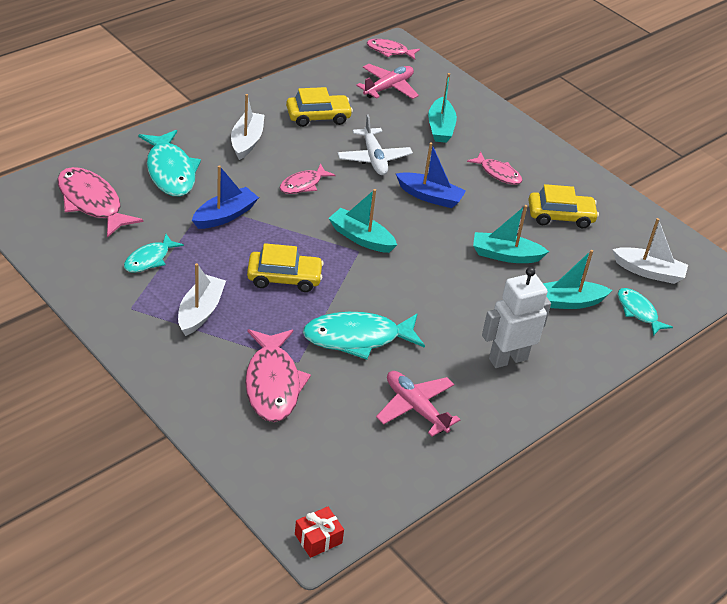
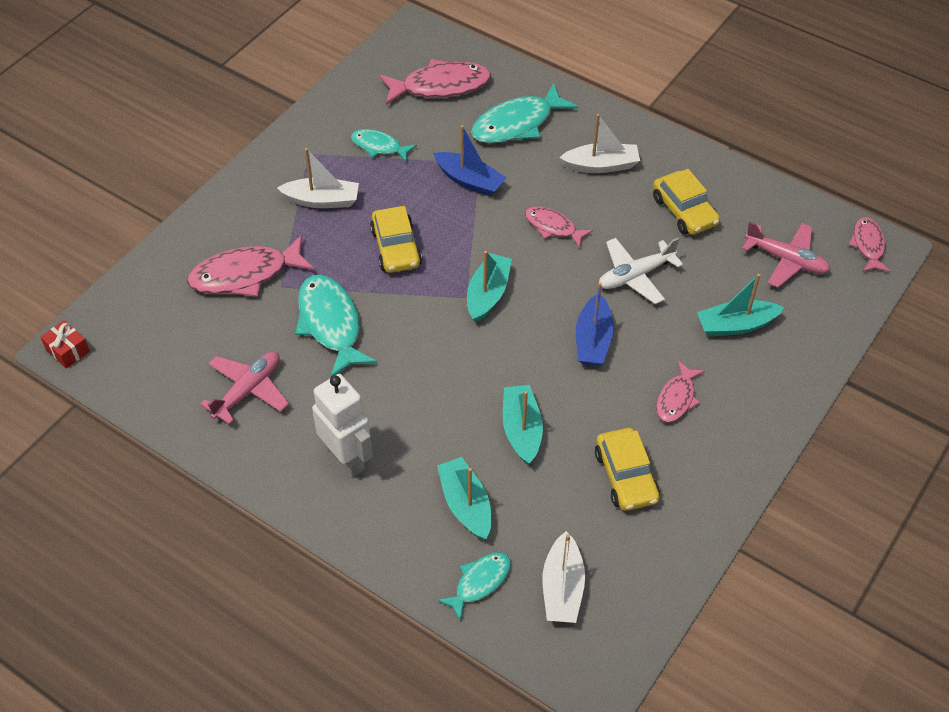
camera: 80 degrees right, 10 degrees up
(92, 203) = (440, 86): pink fish -> pink fish turned 45 degrees clockwise

